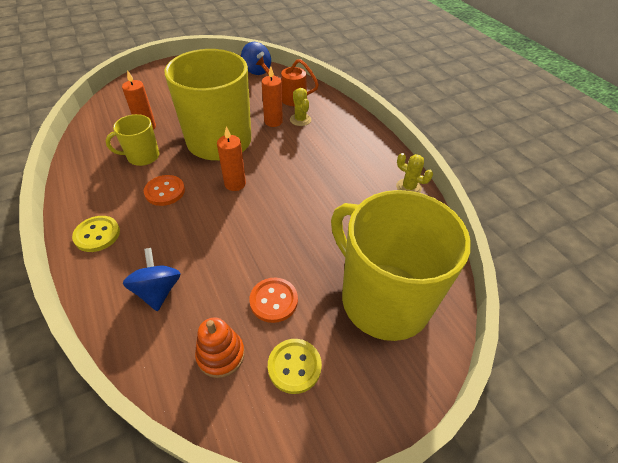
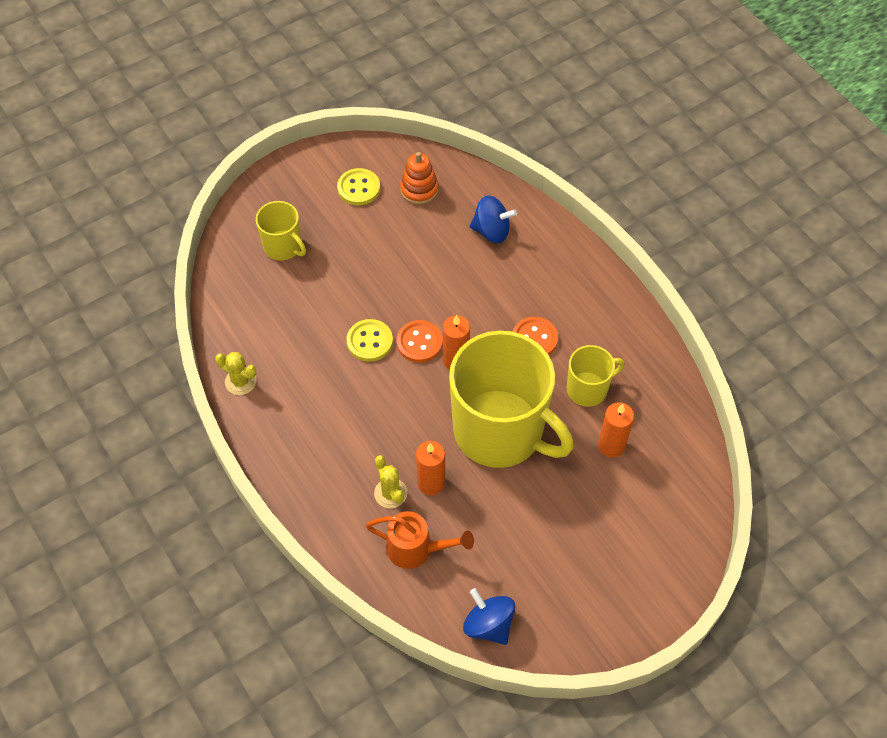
camera: 175 degrees right, 10 degrees up
(97, 235) = (579, 277): yellow button -> yellow button (369, 341)
(158, 291) = (491, 231): blue spinning top -> blue spinning top turned 60 degrees counterclockwise
(273, 301) = (384, 234): orange button -> orange button (419, 342)
(383, 299) = (283, 246): yellow mug -> yellow mug, size x0.46

